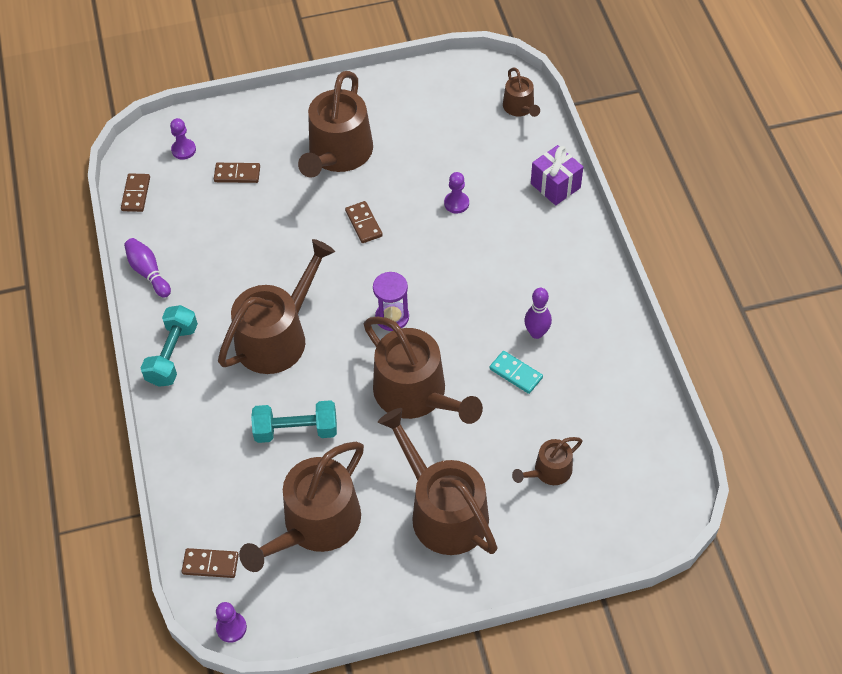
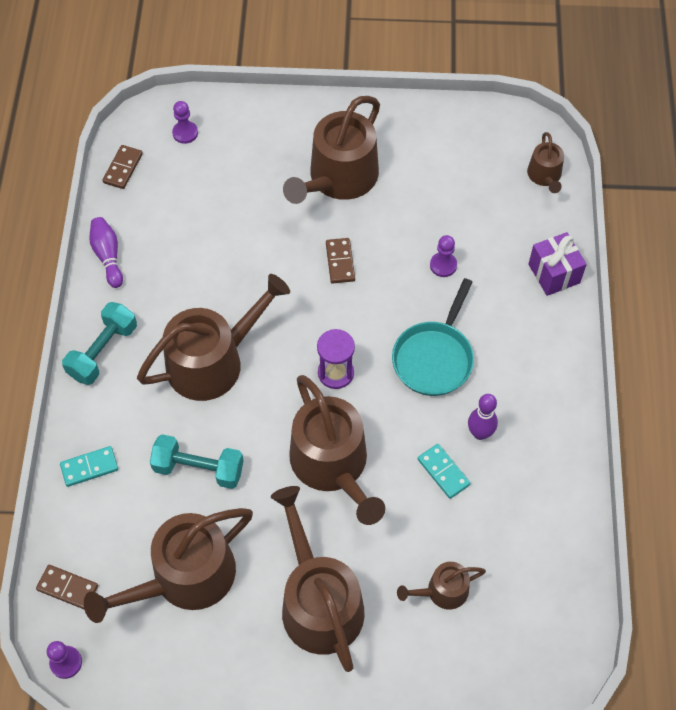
camera: 15 degrees right, 5 degrees up
(194, 456) = (89, 467): none -> turquoise domino
(237, 174) = (230, 173): brown domino -> none
(475, 281) = (434, 357): none -> turquoise pan

